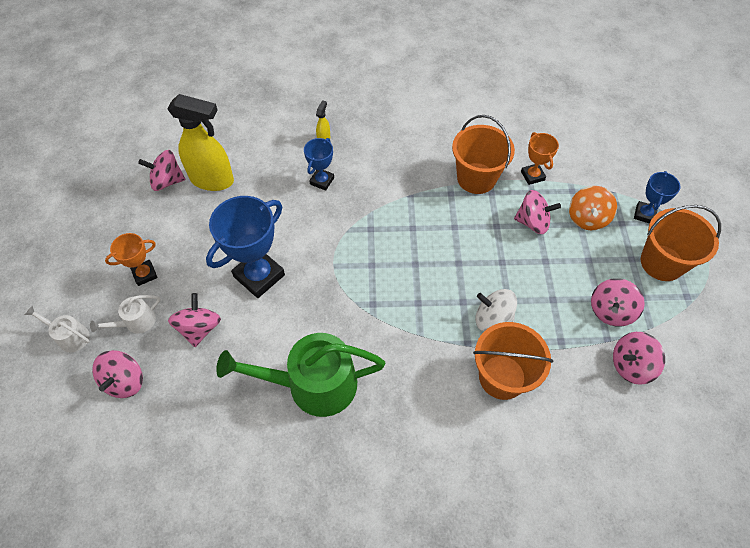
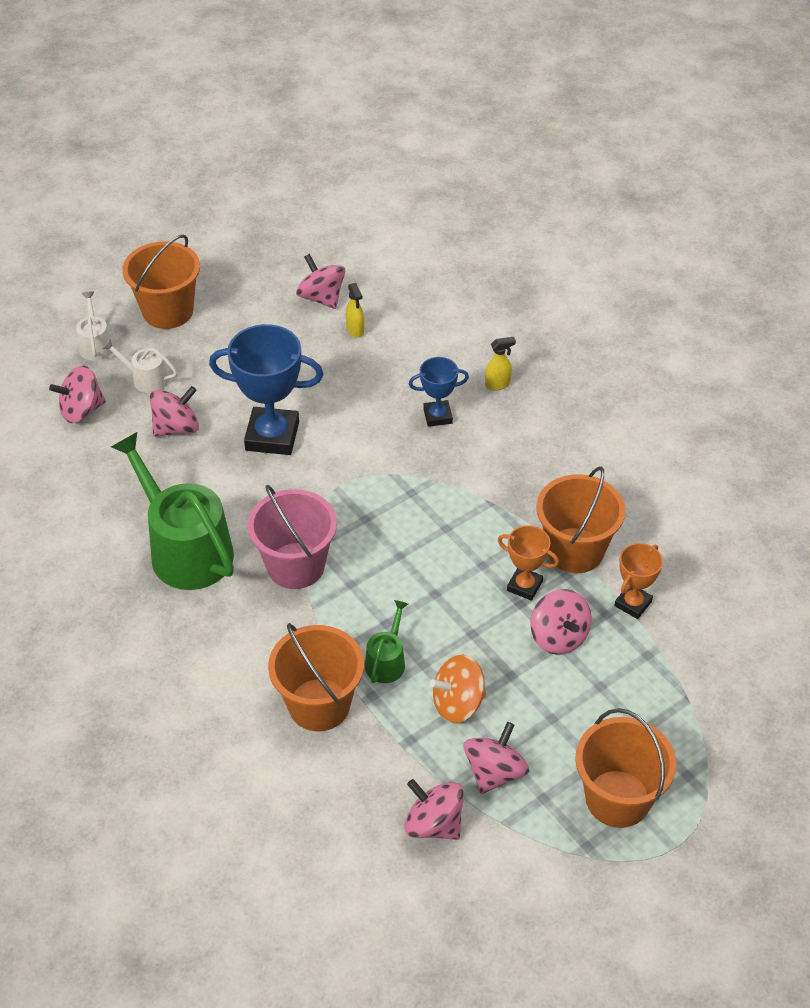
camera: 55 degrees right, 10 degrees down
(87, 273) = (168, 311): none -> orange bucket
(145, 274) = (201, 351): orange trophy -> orange trophy (524, 586)
(213, 180) = (355, 330): yellow spray bottle -> yellow spray bottle, size x0.42
(379, 325) = (296, 566): none -> pink bucket
(492, 319) = (387, 661): white spinning top -> green watering can
(587, 218) = (617, 690): orange spinning top -> orange spinning top (458, 703)
(610, 311) = (494, 772): pink spinning top -> pink spinning top turned 120 degrees clockwise
(644, 214) = (681, 749): blue trophy -> none

